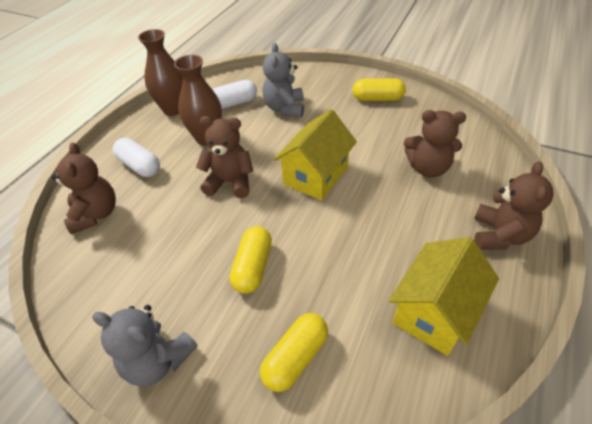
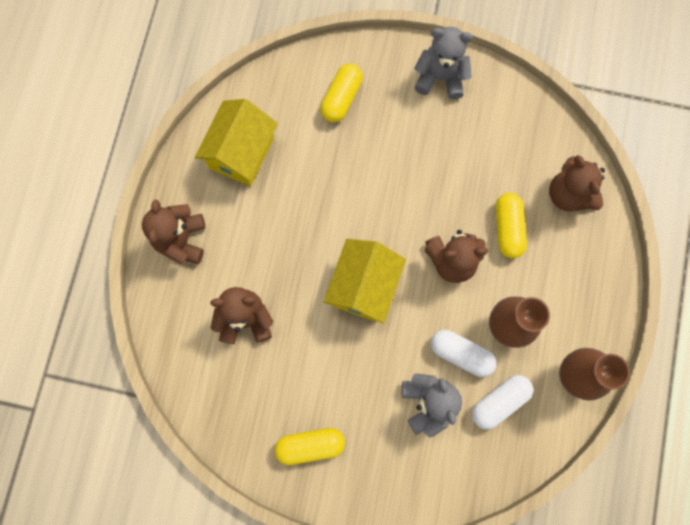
camera: 165 degrees right, 30 degrees up
(139, 166) = (561, 267): white capsule -> white capsule (461, 354)
(253, 267) = (395, 165): yellow capsule -> yellow capsule (507, 228)

